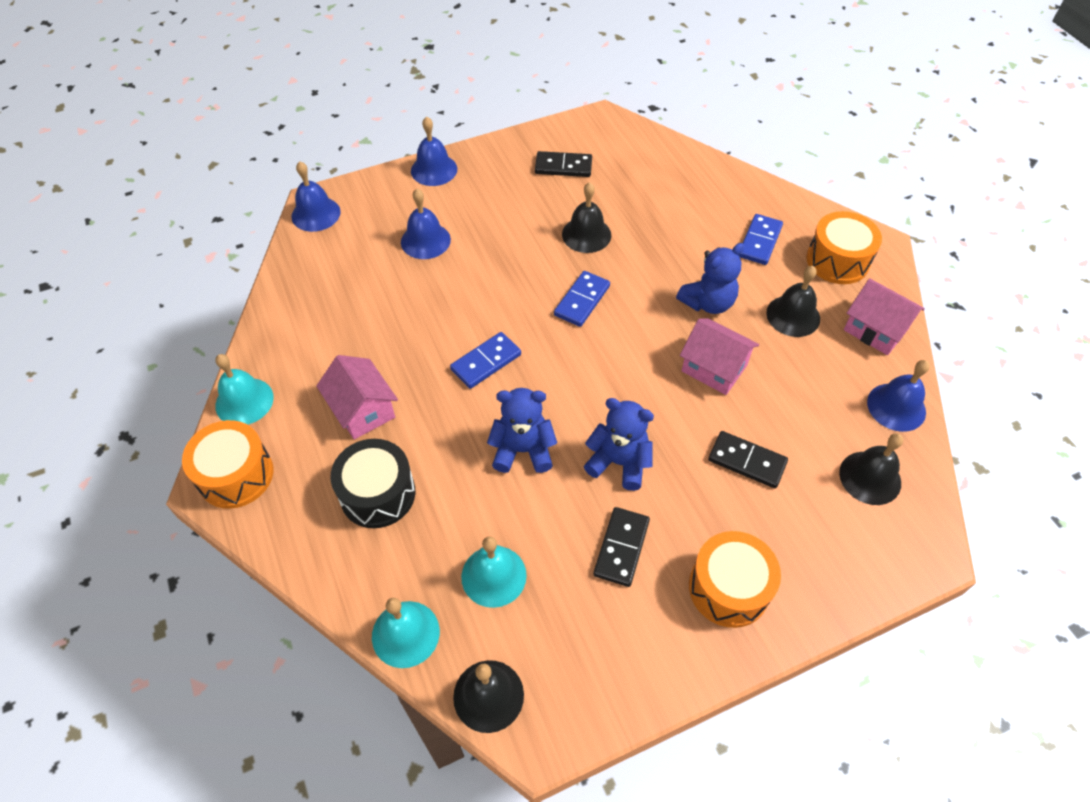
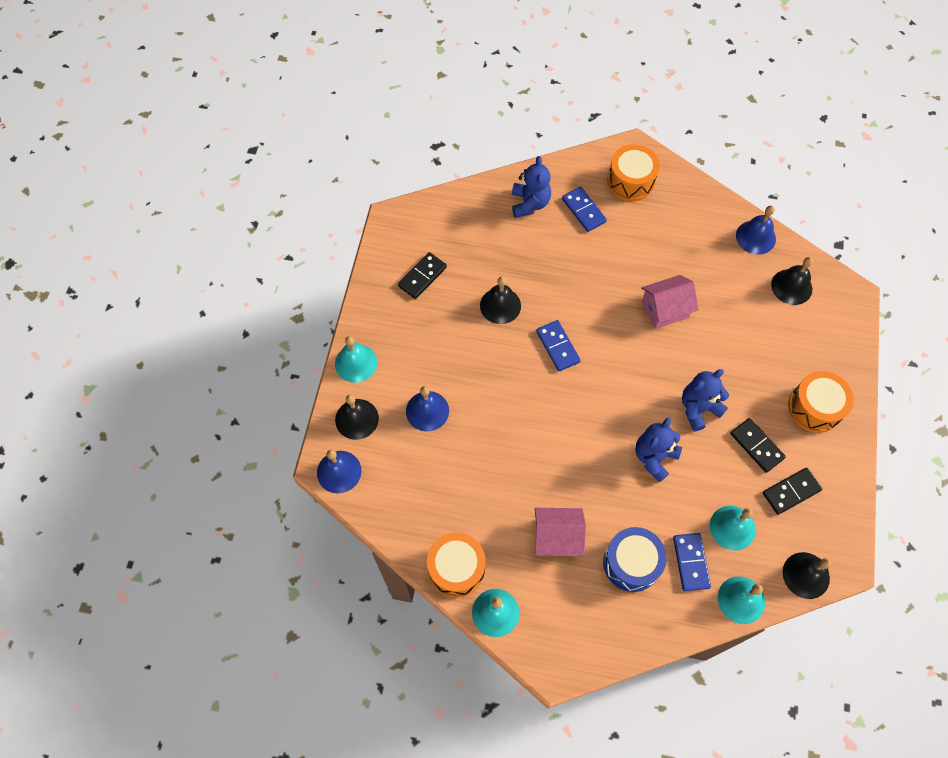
camera: 55 degrees left, 10 degrees up
(236, 475) = (557, 647): orange drum -> orange drum (456, 568)
(377, 494) = (631, 563): black drum -> blue drum
(434, 170) = (356, 363): blue bell -> turquoise bell
(486, 362) = (569, 437): blue domino -> blue domino (691, 562)
(708, 303) = (612, 276): blue teddy bear -> blue teddy bear (529, 203)
(747, 461) = (741, 340): black domino -> black domino (791, 491)
(793, 315) = (655, 238): black bell -> black bell (357, 419)
(875, 330) = (696, 204): pink house -> none

